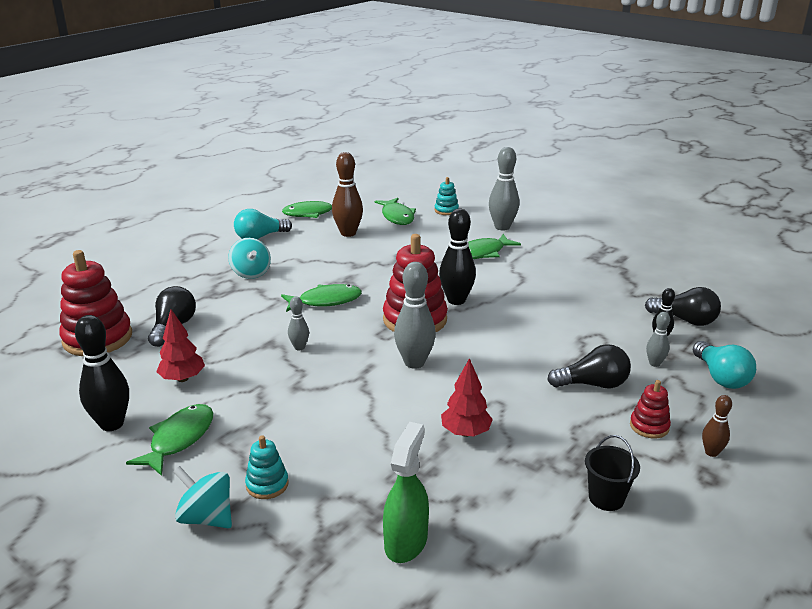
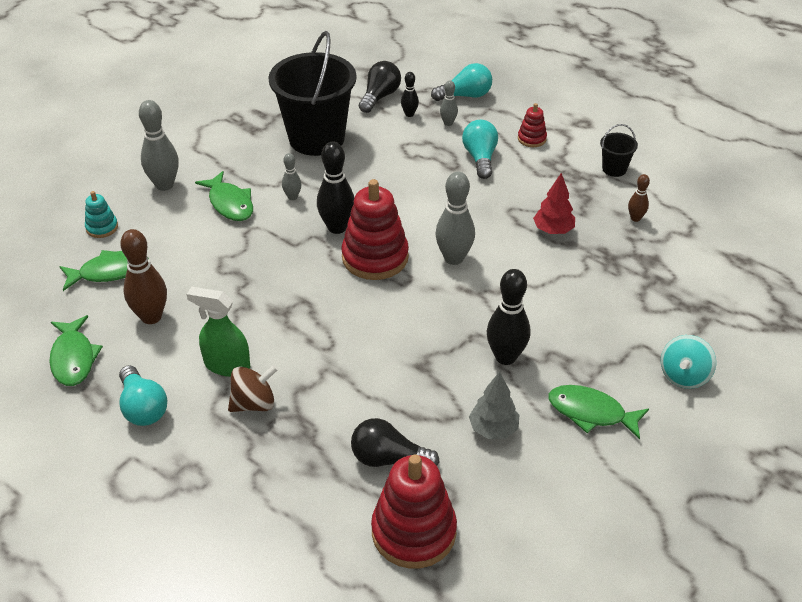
camera: 90 degrees left, 15 degrees up
(112, 424) = (576, 472): black bowling pin -> black bowling pin (505, 357)
(182, 378) = (493, 429): red tree -> grey tree
(251, 273) = (254, 403): turquoise spinning top -> brown spinning top
(267, 484) = (638, 343): turquoise stacking toy -> none
(299, 347) = (429, 341): grey bowling pin -> grey bowling pin (292, 197)
(326, 301) = (332, 327): green fish -> none
(406, 541) = (679, 264): green spray bottle -> green spray bottle (226, 365)
(591, 287) = (316, 138): none -> black bucket
(593, 384) = (480, 158): black light bulb -> turquoise light bulb
(711, 452) = (557, 117): brown bowling pin -> brown bowling pin (635, 218)

